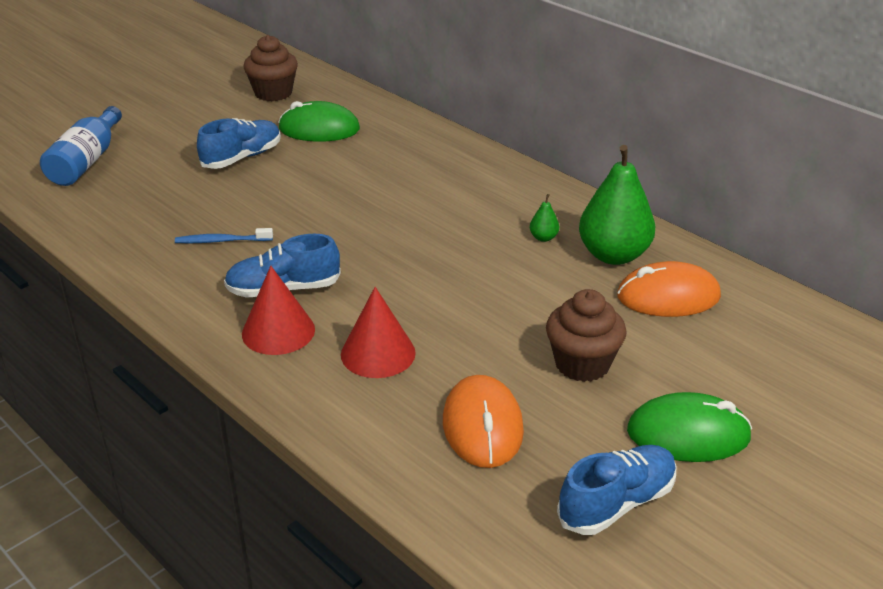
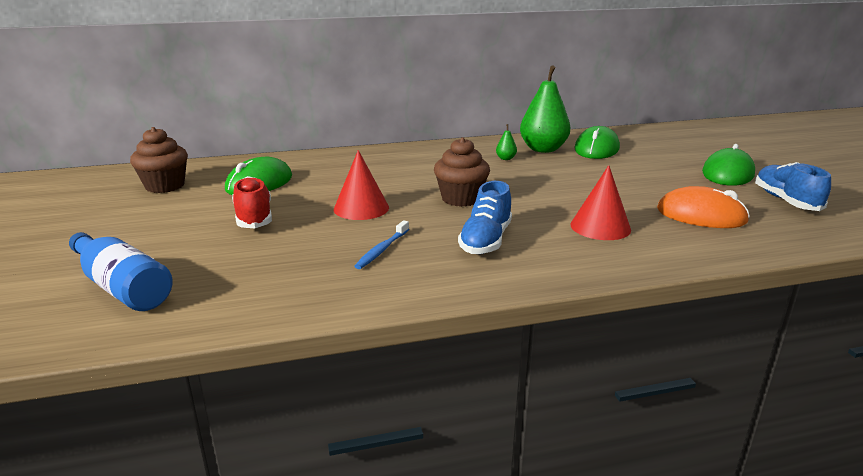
camera: 60 degrees left, 10 degrees down
(242, 158) = (254, 217): blue shoe -> red shoe
(278, 331) = (544, 253): red cone -> red cone (361, 208)
(582, 364) = (649, 179): brown cupcake -> brown cupcake (461, 199)
(668, 296) = (596, 149): orange mouse -> green mouse

